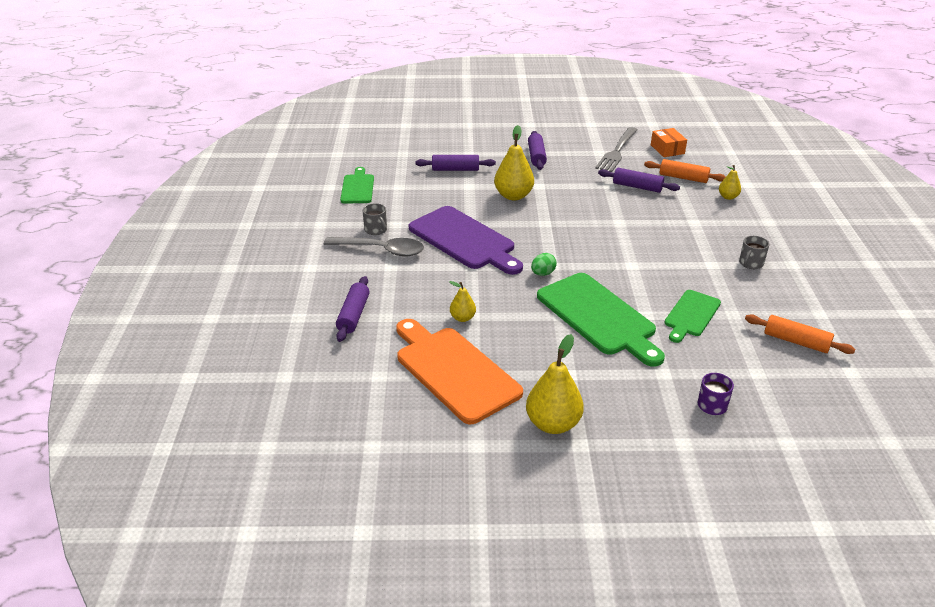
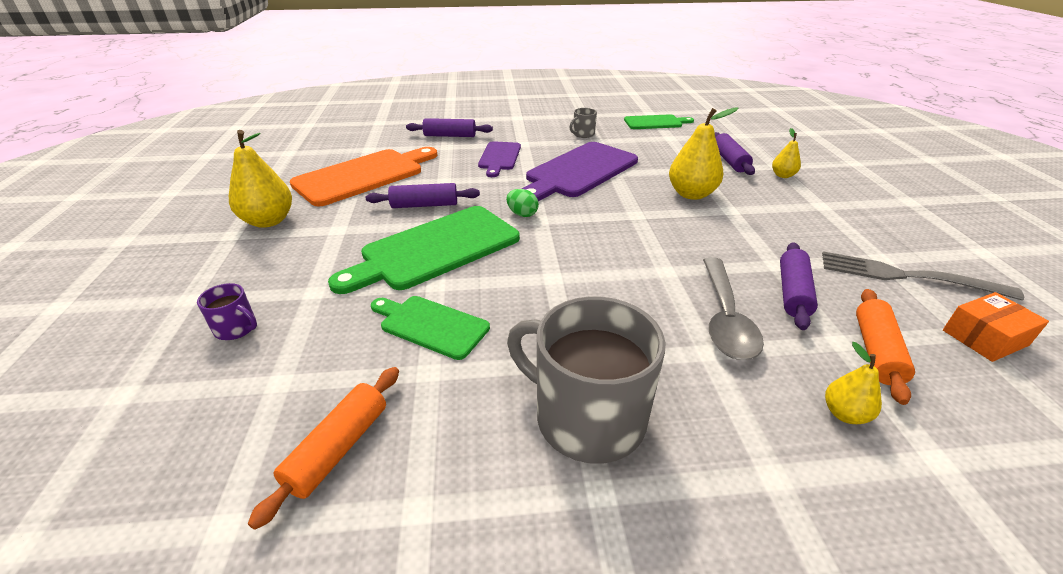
camera: 85 degrees right, 0 degrees up
(381, 250) = (549, 138): grey spoon -> grey spoon (725, 318)
(424, 282) = (499, 157): none -> purple cutting board
(462, 318) = (441, 176): yellow pear -> yellow pear (783, 175)
(536, 156) = (813, 207): purple rolling pin -> purple rolling pin (424, 205)
(750, 263) = (587, 417): grey mug -> grey mug, size x2.28

